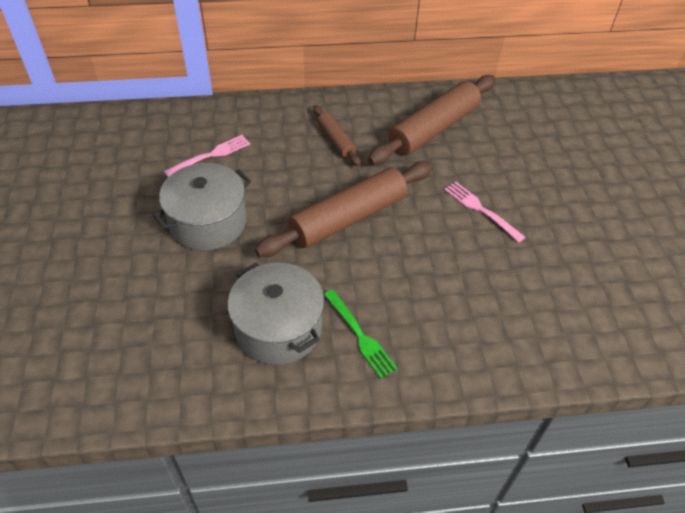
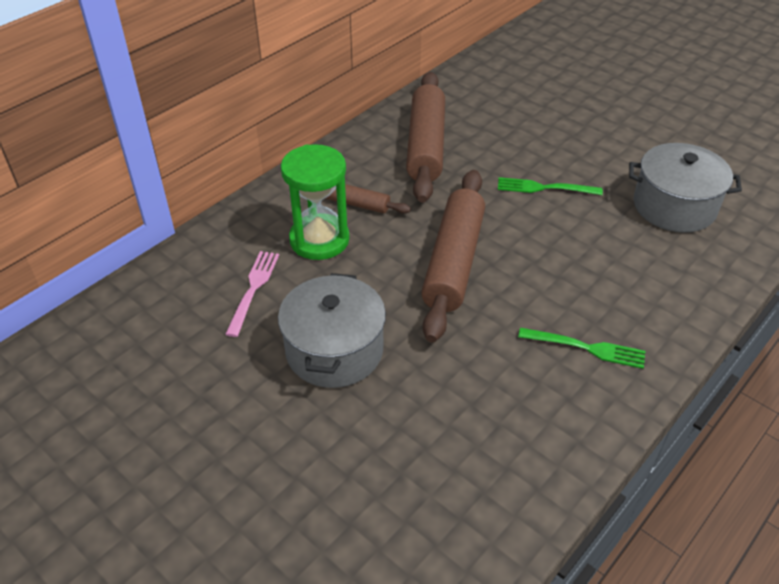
camera: 40 degrees left, 5 degrees down
(278, 328) = (518, 392): grey pot -> grey pot (674, 206)
(284, 149) = (319, 240): none -> green hourglass
(481, 210) = (544, 188): pink fork -> green fork

